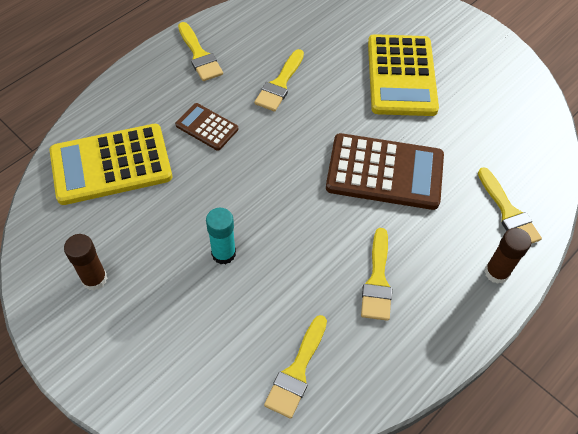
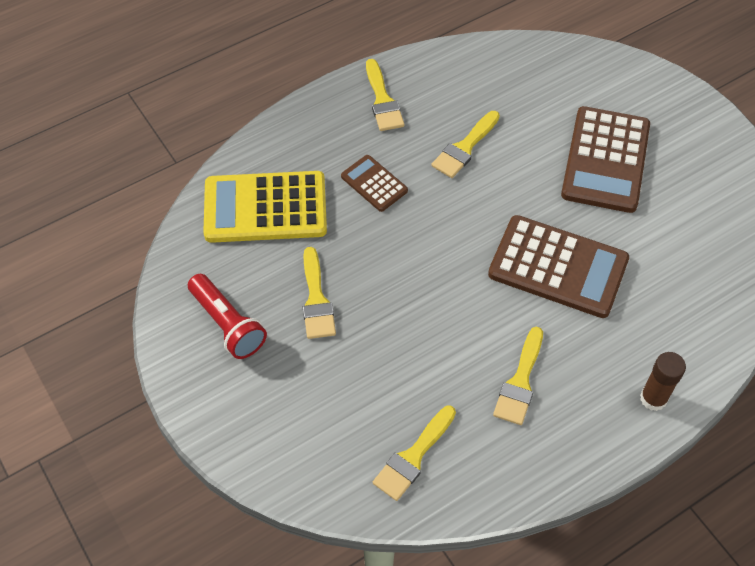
camera: 15 degrees right, 0 degrees up
(94, 279) = (228, 324): brown glue stick -> red flashlight
(223, 253) = (364, 323): turquoise glue stick -> none
(401, 76) = (605, 160): yellow calculator -> brown calculator
(508, 212) = (686, 336): yellow brush -> yellow brush (316, 299)

